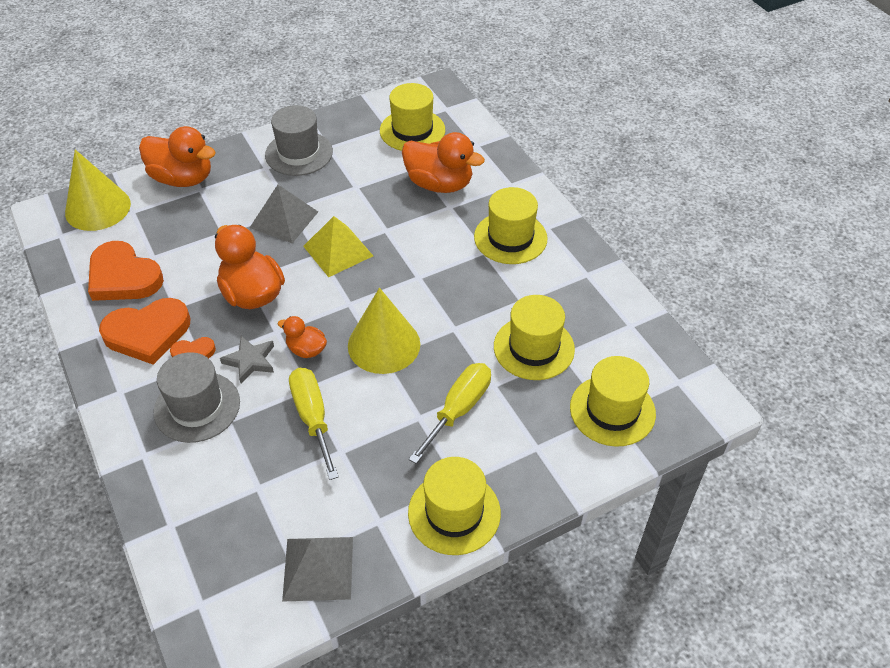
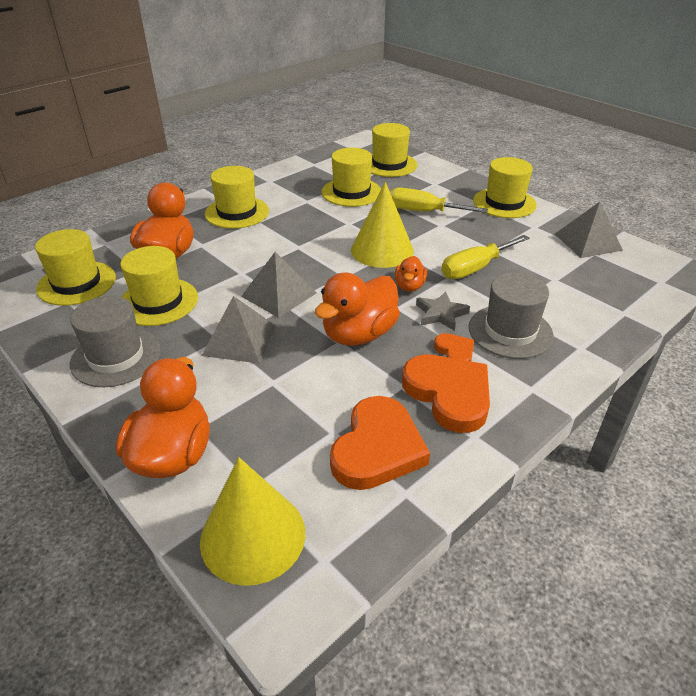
camera: 105 degrees left, 10 degrees down
(338, 251) = (279, 294): yellow pyramid -> grey pyramid
(362, 176) = (158, 302): none -> yellow hat

